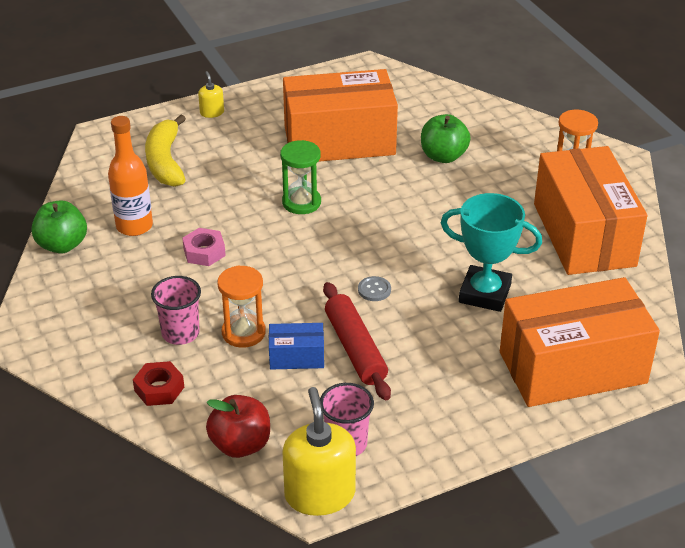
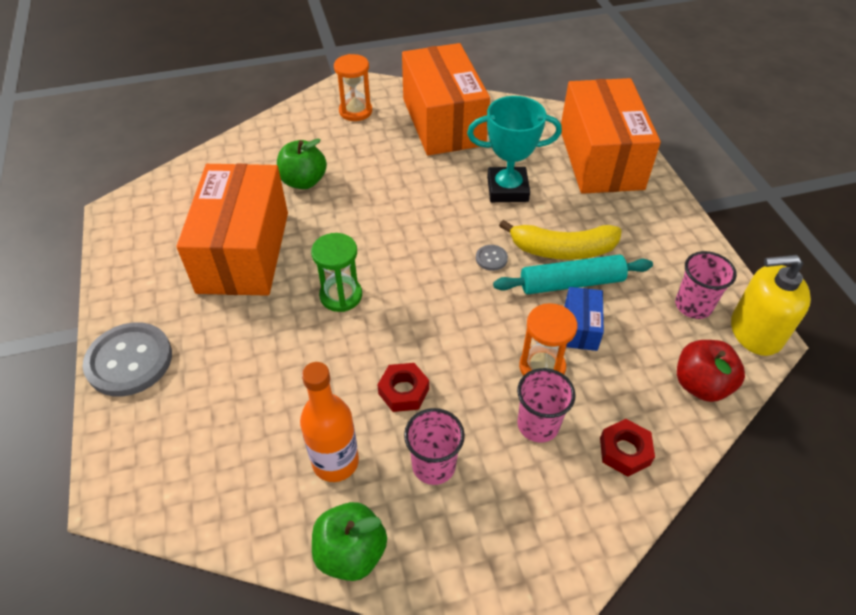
camera: 80 degrees left, 10 degrees up
(135, 277) = (433, 465): none -> pink cup
(165, 161) = (213, 419): yellow banana -> yellow banana (562, 250)
(204, 252) = (403, 391): pink nut -> red nut
(212, 112) = (129, 361): yellow soap dispenser -> grey button
(355, 348) = (571, 283): red rolling pin -> turquoise rolling pin
(484, 293) = (507, 189): turquoise trophy -> turquoise trophy turned 60 degrees clockwise
(583, 234) = (443, 122): orange box -> orange box turned 75 degrees clockwise

